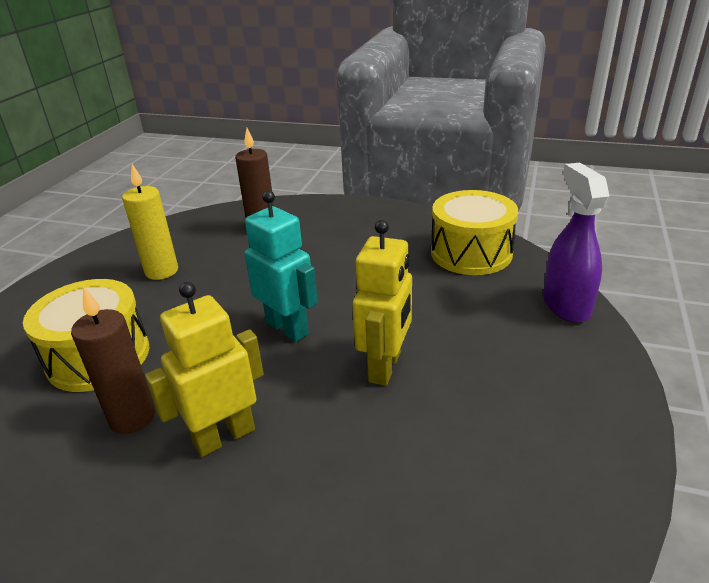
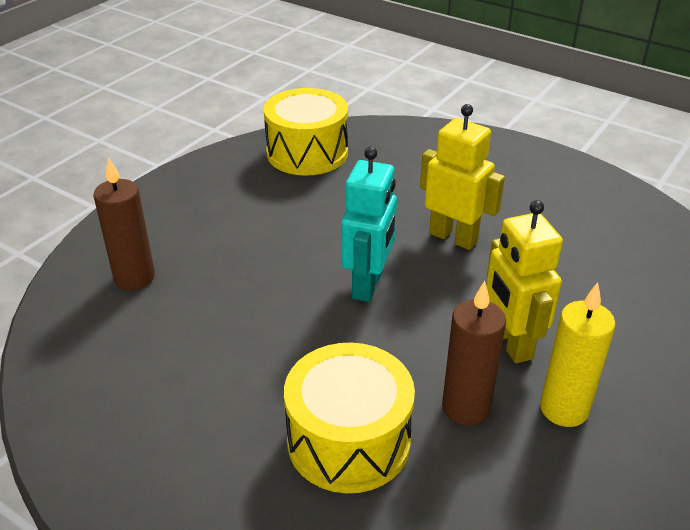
camera: 75 degrees left, 5 degrees up
(162, 271) = (181, 379): yellow candle -> yellow candle (564, 409)
(287, 328) = (368, 285): turquoise robot -> turquoise robot turned 135 degrees clockwise
(565, 305) = (413, 133): purple spray bottle -> none

